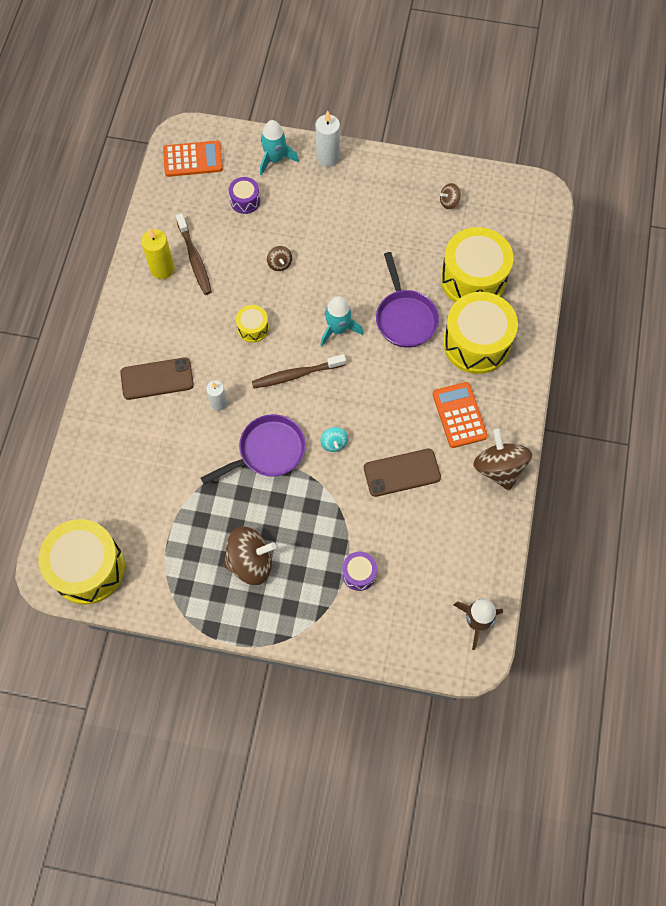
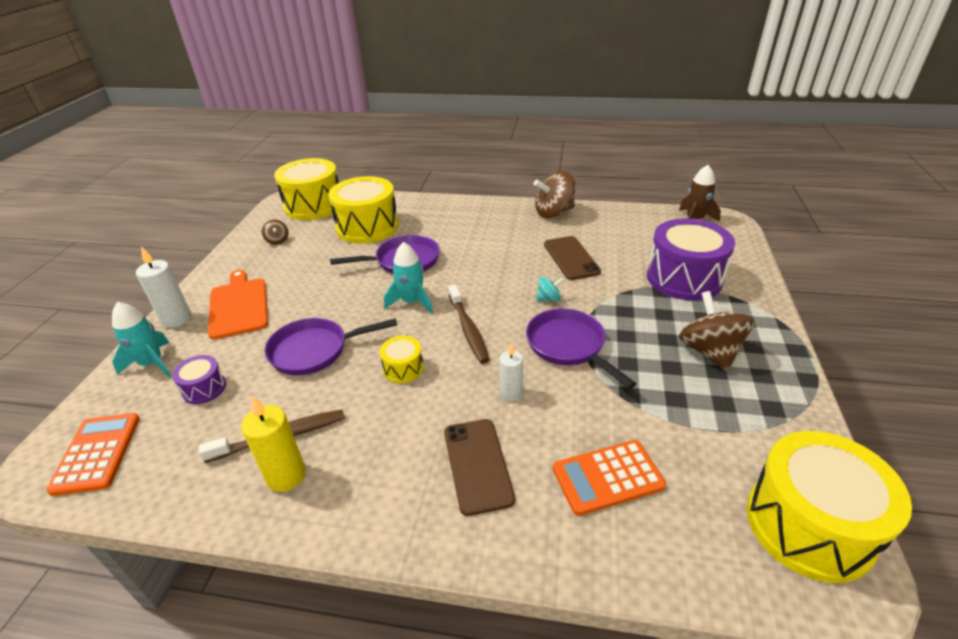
camera: 90 degrees left, 30 degrees down
(279, 264) = (314, 350): brown spinning top -> purple pan
(342, 196) = (238, 306): none -> orange cutting board
(359, 573) = (684, 278): purple drum -> purple drum, size x2.14
(459, 415) = (507, 231): orange calculator -> orange calculator (607, 477)
(476, 343) = (434, 224): yellow drum -> yellow drum (313, 205)

